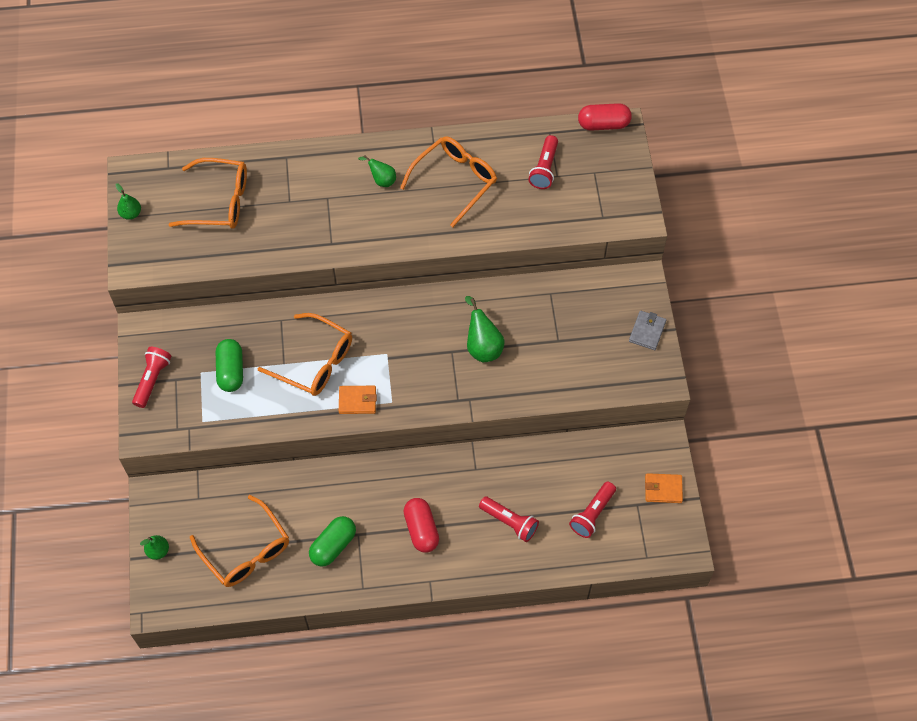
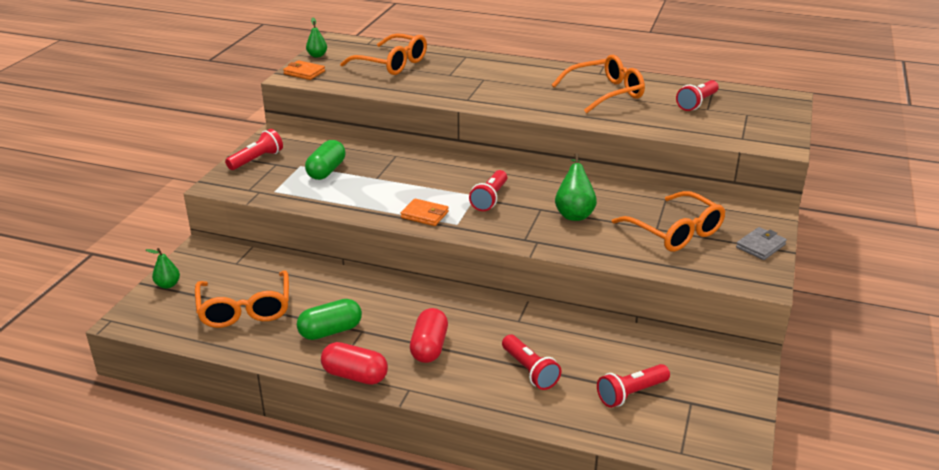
camera: 25 degrees right, 30 degrees down
(315, 362) = (405, 184): orange glasses -> orange glasses (675, 232)
(381, 180) = (538, 80): green pear -> none
(401, 354) = (490, 199): none -> red flashlight
(603, 124) = (770, 93): red capsule -> red capsule (355, 375)
(663, 489) = (730, 399): orange wallet -> orange wallet (304, 72)

